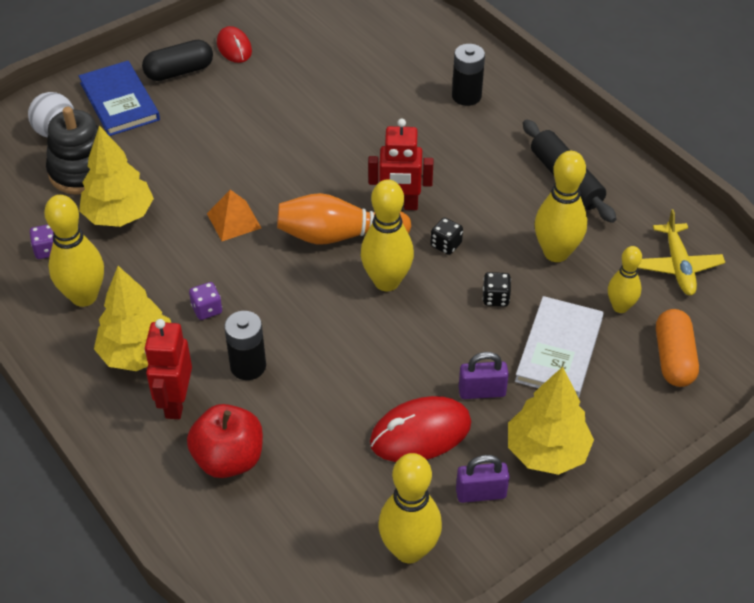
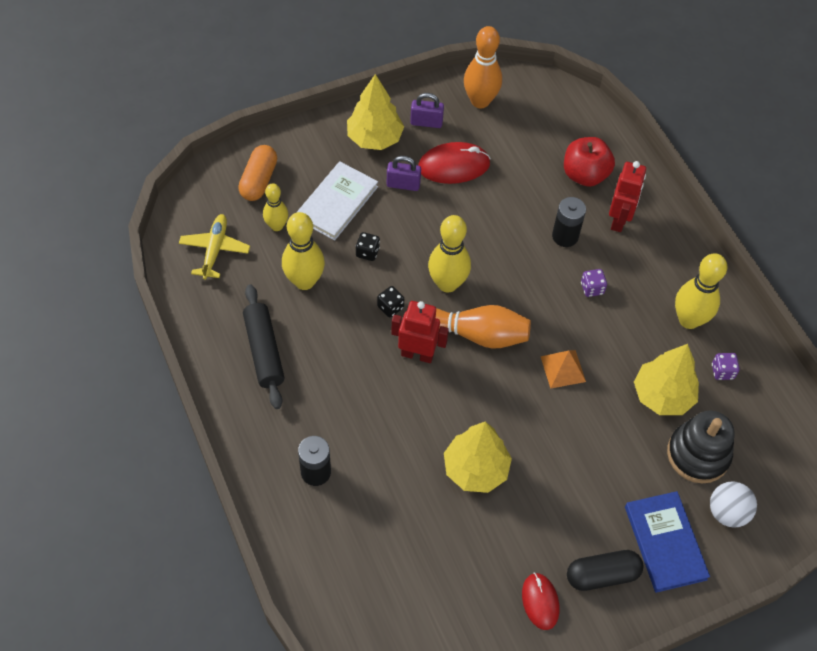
camera: 170 degrees left, 10 degrees up
(138, 353) = (645, 263): yellow tree -> yellow tree (475, 469)
(409, 550) = (480, 101): yellow bowling pin -> orange bowling pin

